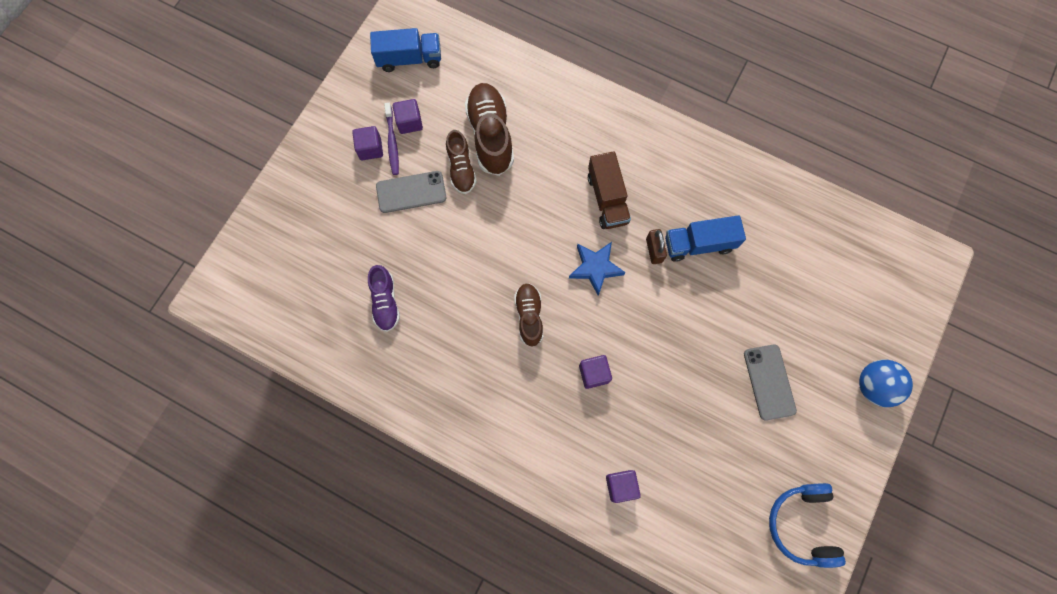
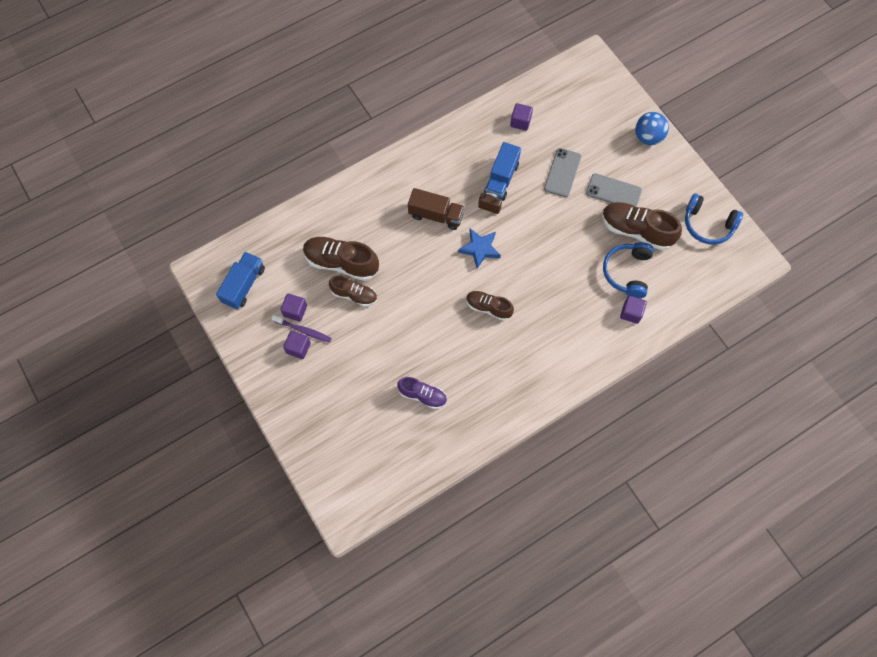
camera: 60 degrees left, 5 degrees down
(411, 192) = (350, 337): grey phone -> grey phone (562, 172)
(594, 374) = (550, 289): purple cube -> purple cube (520, 122)
(672, 454) = (627, 272): none -> blue headphones
(735, 437) = (636, 230): none -> brown shoe

